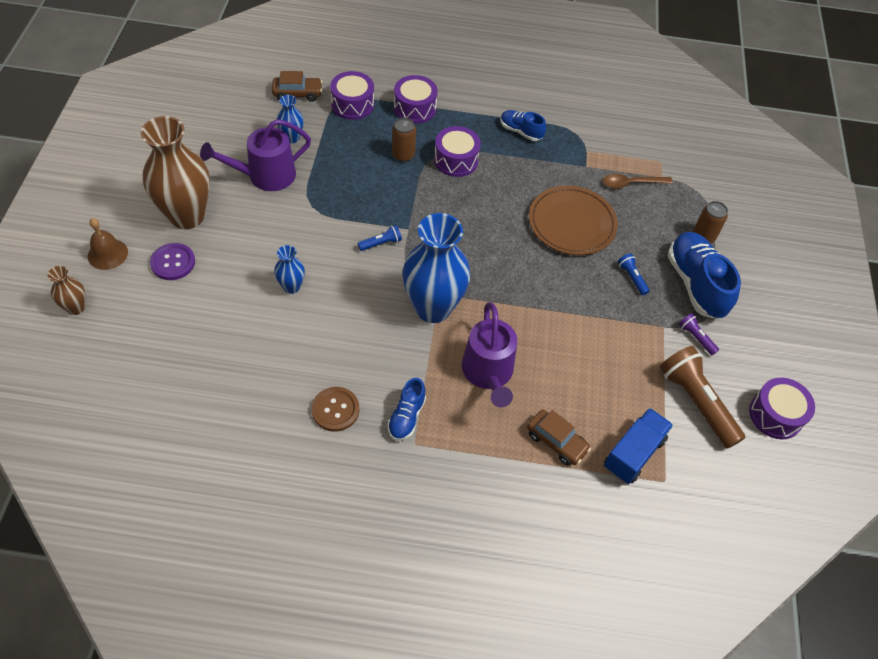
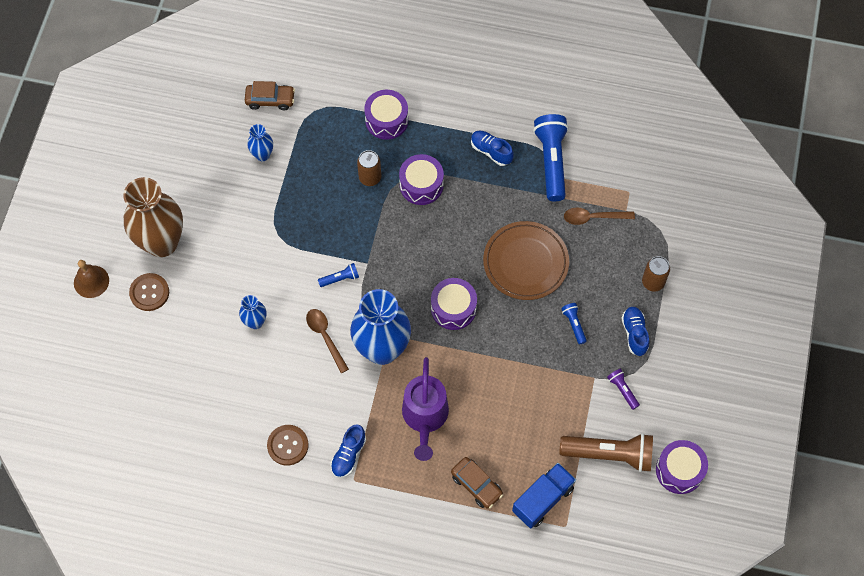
camera: 10 degrees right, 10 degrees up
(76, 308) = (66, 336): brown vase -> none
(173, 262) = (149, 292): purple button -> brown button
(265, 176) = (235, 199): purple watering can -> none
(352, 104) = (324, 114): purple drum -> purple drum (453, 308)
(369, 298) = (325, 337): none -> brown spoon
(581, 138) = (551, 161): none -> blue flashlight
(695, 284) = (634, 334): blue shoe -> blue shoe, size x0.54
(696, 402) = (609, 454): brown flashlight -> brown flashlight turned 120 degrees clockwise

